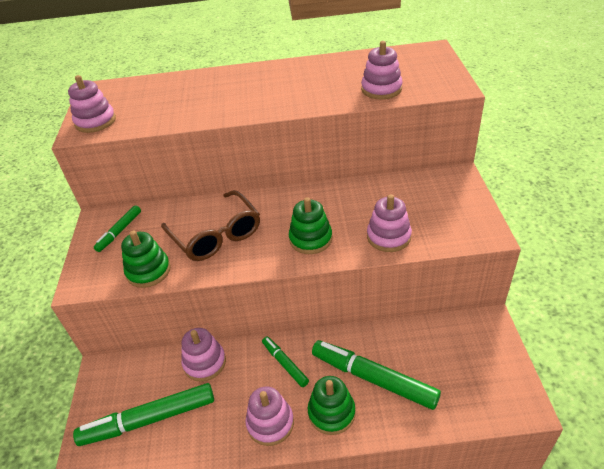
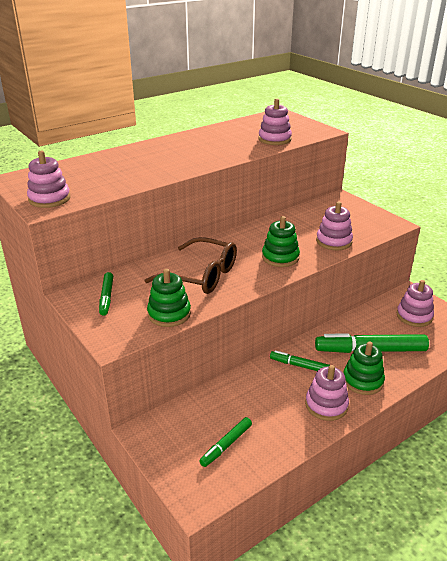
camera: 35 degrees left, 10 degrees down
(149, 419) = (226, 445): green marker -> green marker, size x0.53
(204, 362) = (234, 389): pink stacking toy -> pink stacking toy (414, 316)

